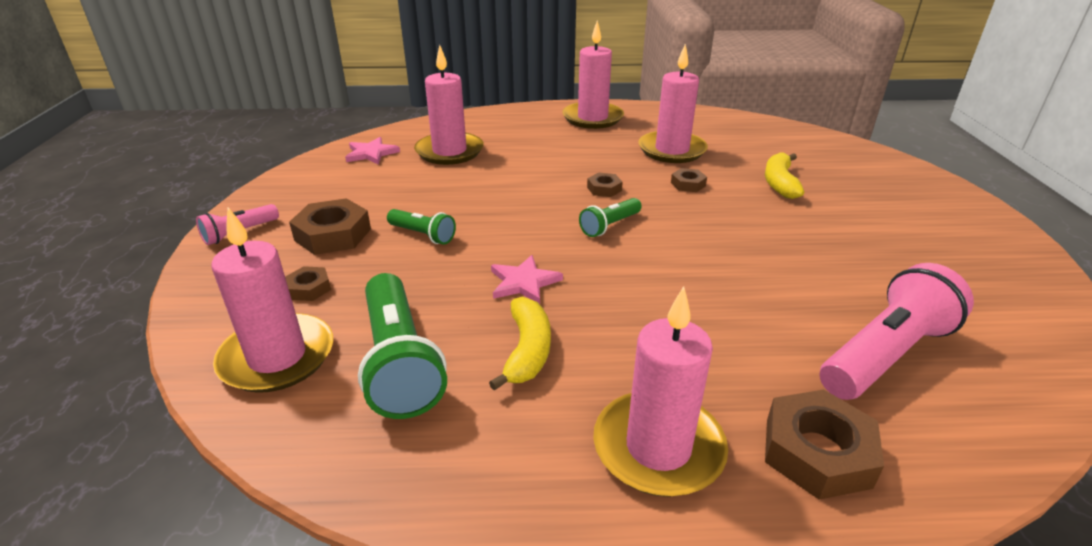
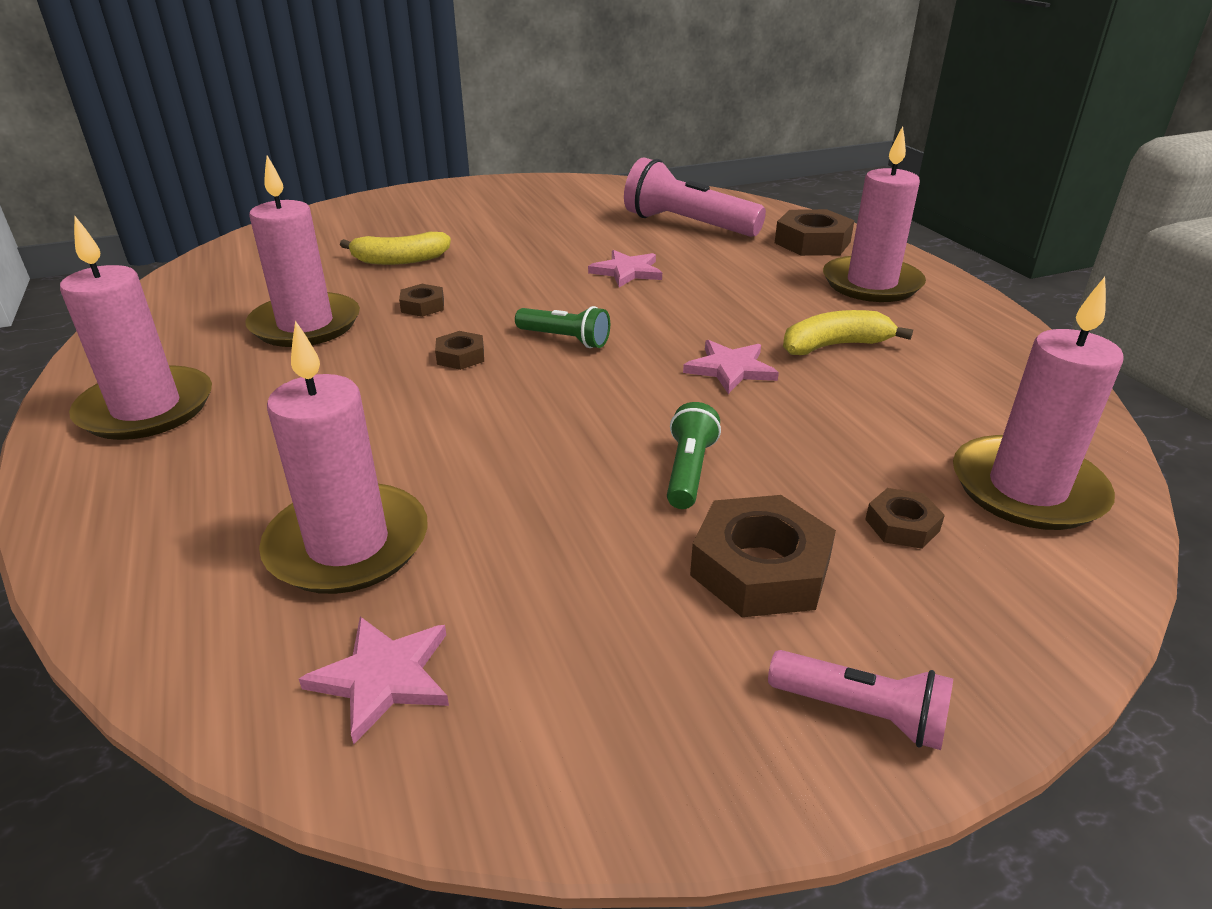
camera: 110 degrees left, 0 degrees up
(400, 362) = (930, 406): green flashlight -> none
(736, 278) = (627, 271): none -> pink star

